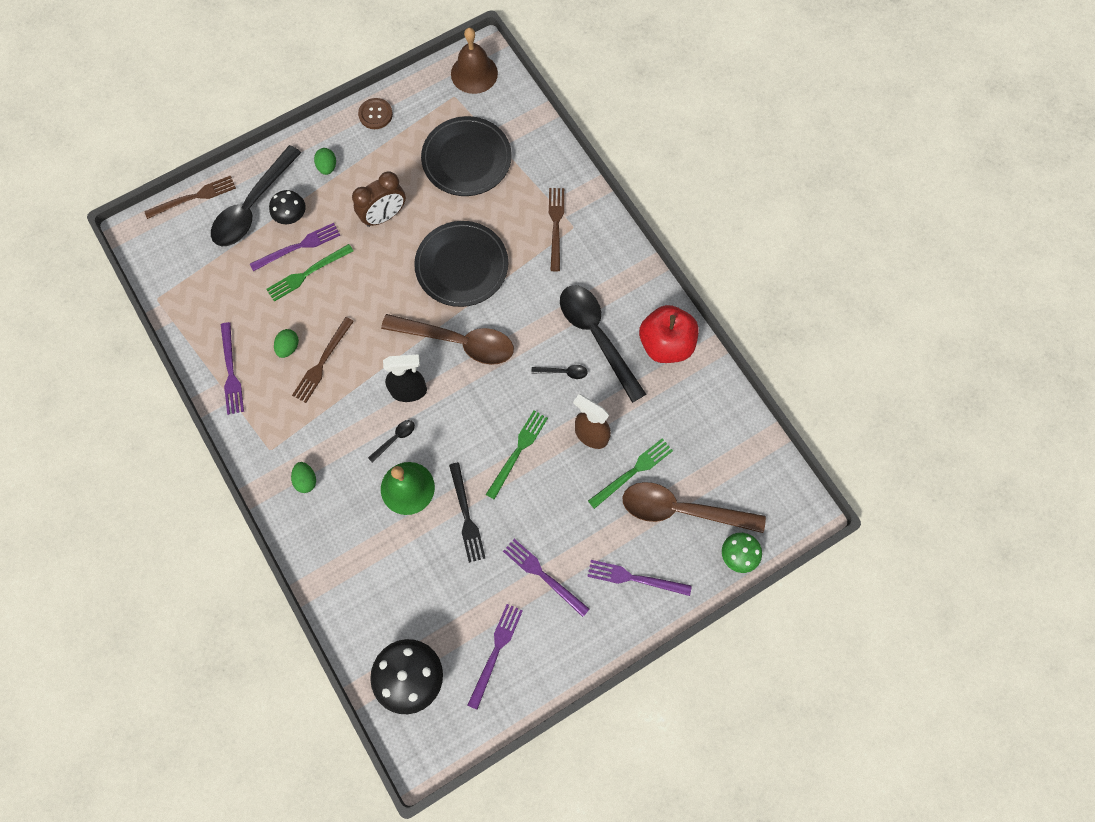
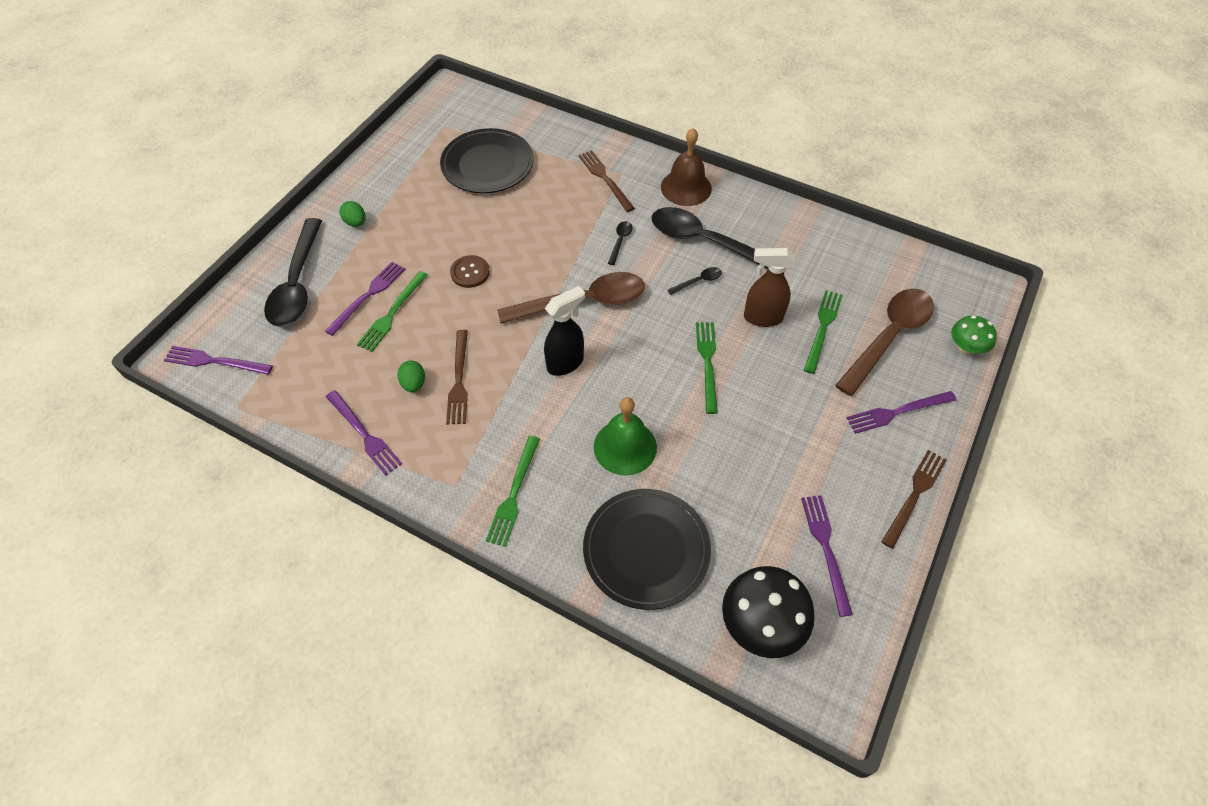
camera: 30 degrees left, 15 degrees down
(194, 197) = (227, 302): brown fork -> brown fork (914, 495)
(291, 216) = (343, 274): black mushroom -> none
(306, 480) = (514, 494): green egg -> green fork
(375, 114) = (377, 166): brown button -> brown button (470, 272)
(384, 216) = (439, 236): brown clock -> none
(395, 438) = (581, 410): black spoon -> black spoon (620, 241)
(462, 266) = (542, 243): black plate -> black plate (646, 550)
(466, 515) = (701, 441): black fork -> none
(474, 73) = (450, 105): brown bell -> brown bell (686, 187)
(543, 575) = (815, 454): purple fork -> purple fork (215, 361)
(666, 344) = (768, 221): red apple -> none
(681, 510) = (888, 337): brown spoon -> brown spoon turned 150 degrees clockwise

